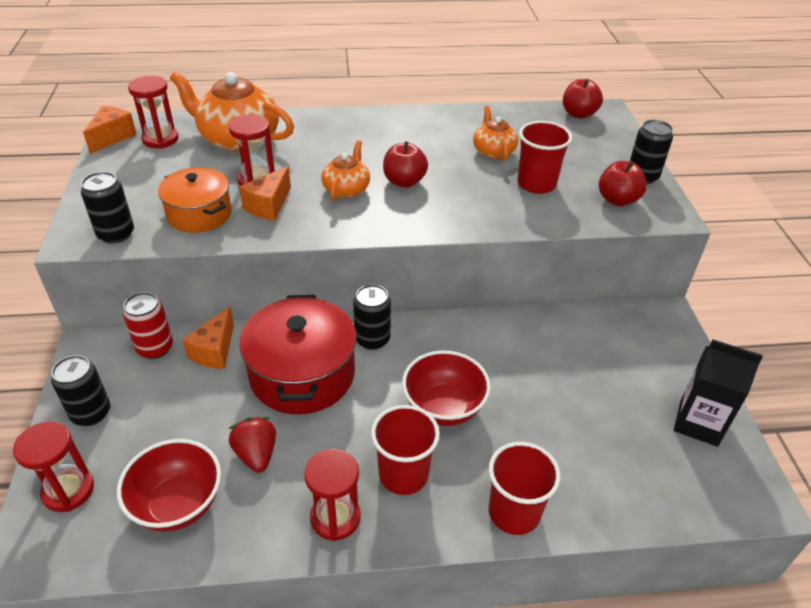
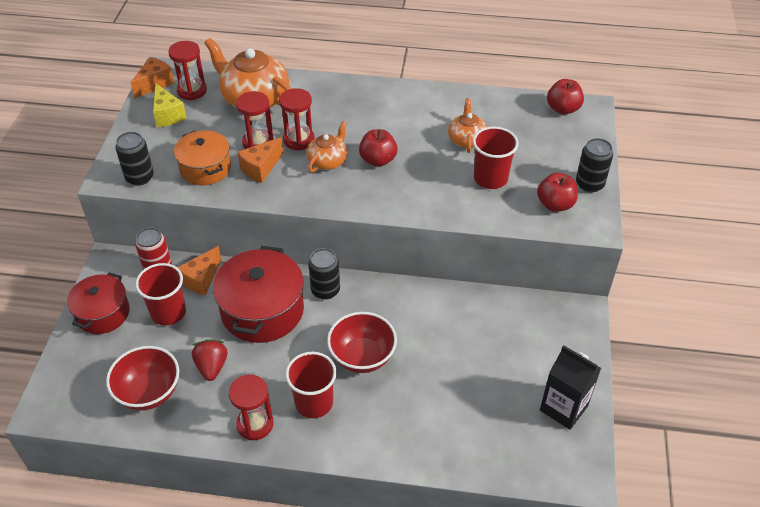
camera: 15 degrees right, 5 degrees up
(68, 490) = (78, 368): red hourglass -> red hourglass (299, 140)
(91, 413) = (103, 313): black can -> red pot
(136, 166) = (167, 115): none -> yellow cheese
(514, 512) = (386, 447): red cup -> red cup (168, 312)

